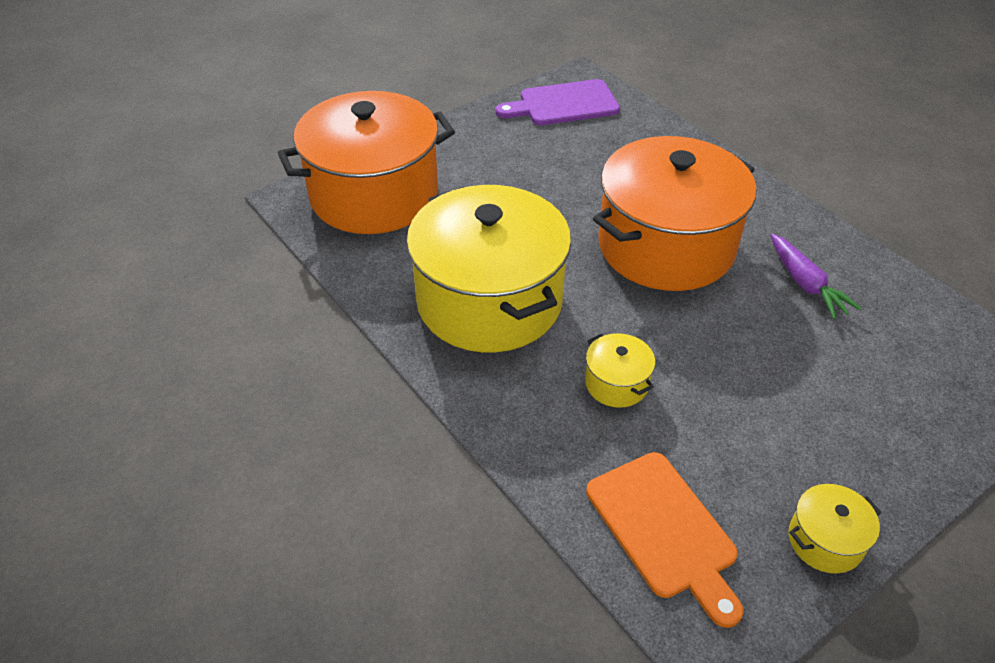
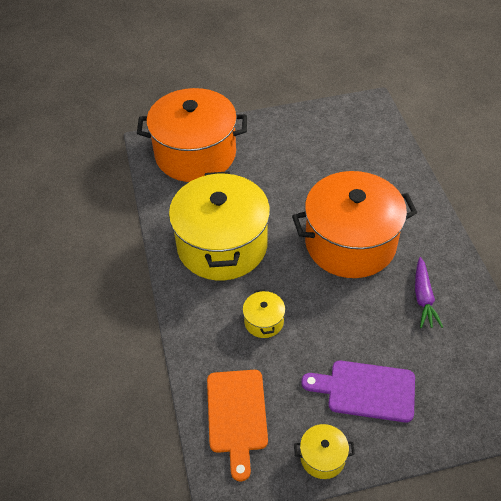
camera: 25 degrees right, 5 degrees up
(563, 104) = (348, 121): purple cutting board -> purple cutting board (366, 390)

